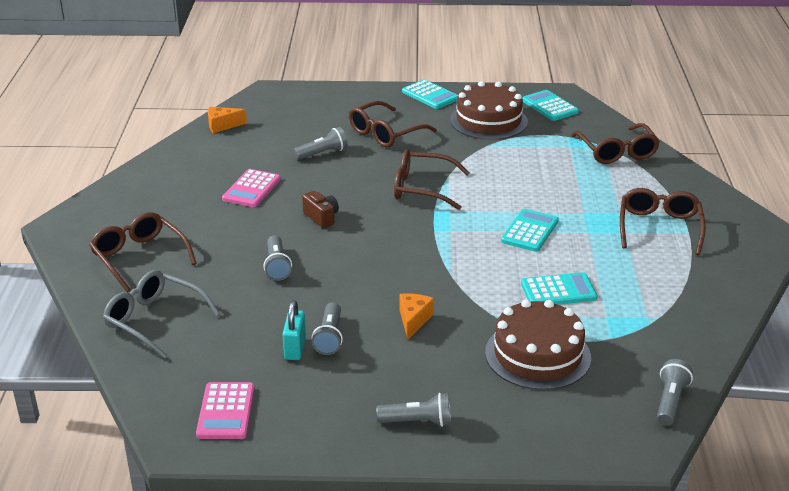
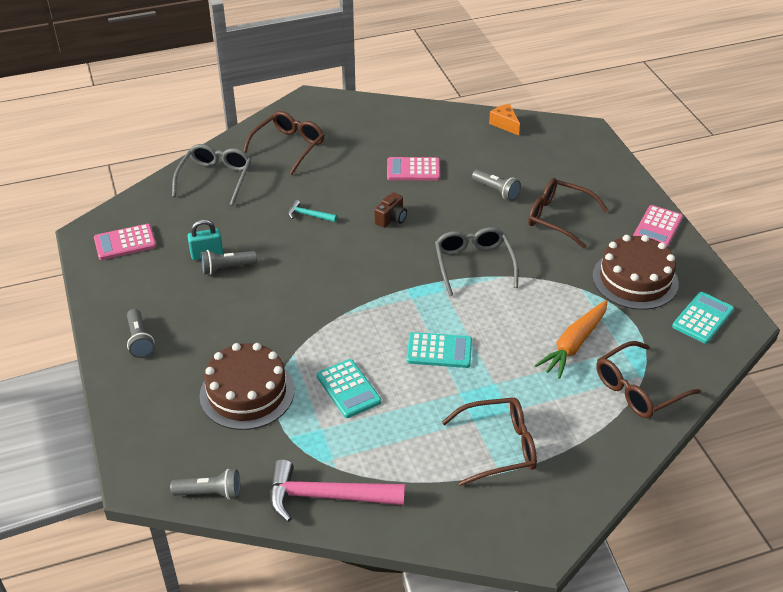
camera: 70 degrees right, 10 degrees up
(277, 266) = (309, 215): grey flashlight -> turquoise hammer
(413, 320) = (267, 308): orange cheese -> none
(421, 188) = (473, 264): brown glasses -> grey glasses
(430, 95) = (657, 228): turquoise calculator -> pink calculator
(553, 166) = (574, 344): none -> orange carrot
(693, 329) = (326, 496): none -> pink hammer

